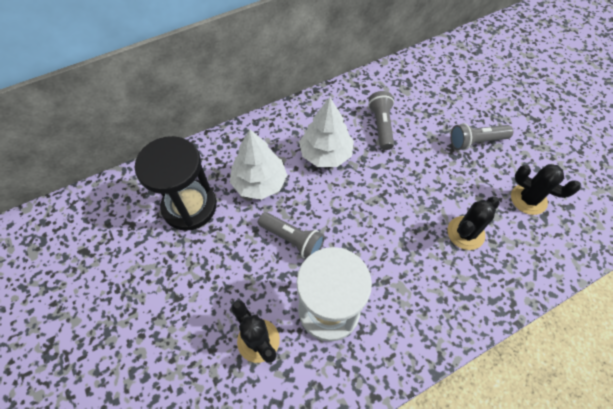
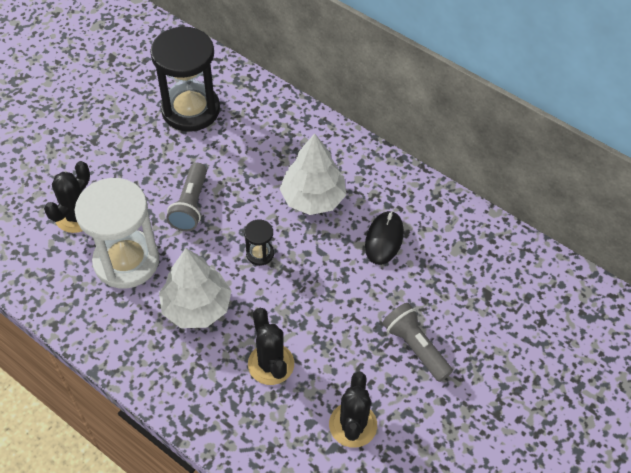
camera: 65 degrees right, 5 degrees down
(259, 183) = (245, 153): white tree -> white tree (196, 307)
(362, 206) = (260, 254): none -> black hourglass
(381, 126) = (384, 239): grey flashlight -> black mouse
(465, 233) = (271, 364): black cactus -> black cactus turned 45 degrees clockwise

